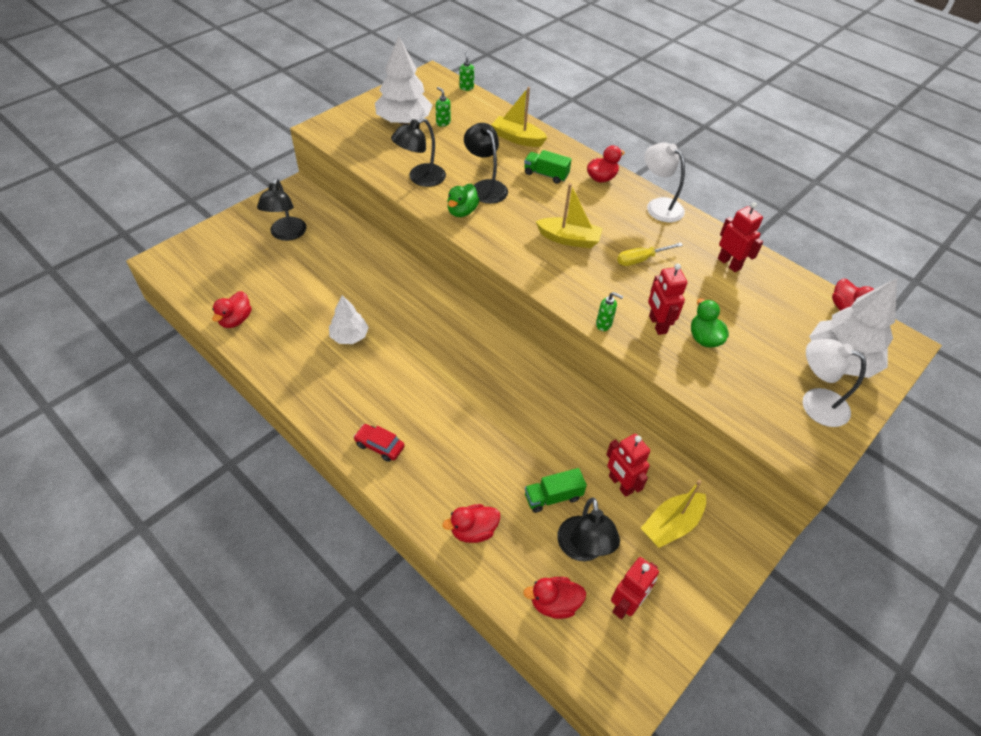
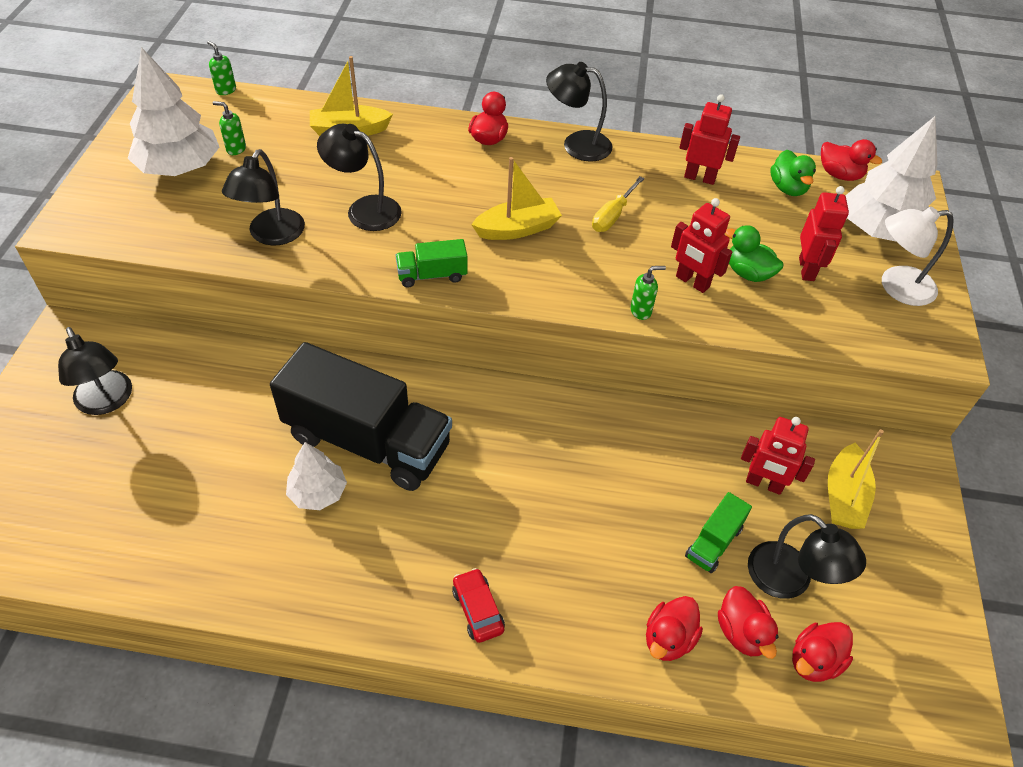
camera: 35 degrees left, 0 degrees up
(236, 320) = (135, 562): red duck -> red duck (742, 632)
(379, 446) = (477, 610): red car -> red car turned 75 degrees clockwise
(398, 324) = (367, 441): none -> black truck
(462, 211) = (363, 254): green duck -> green duck (788, 188)
(546, 174) = (422, 162): green truck -> green truck (432, 275)
(625, 604) = (876, 611): red robot -> red robot (807, 269)
(659, 206) = (577, 144): white lamp -> black lamp

